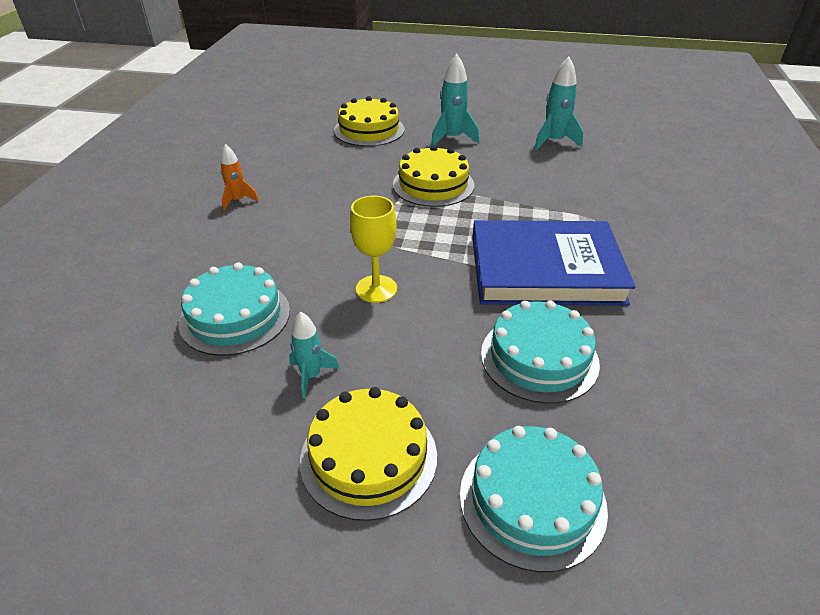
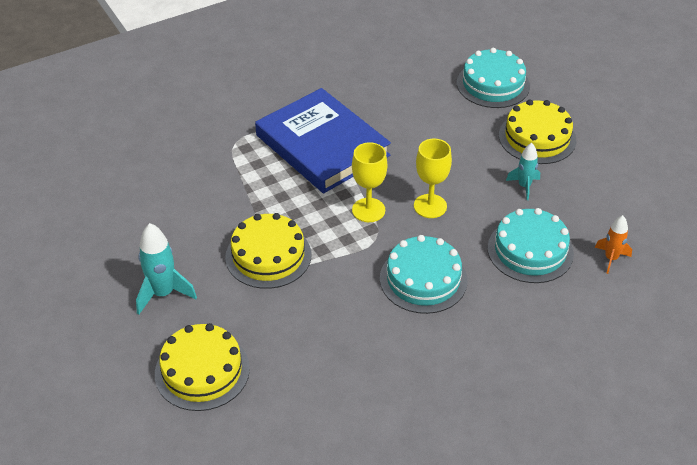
camera: 130 degrees left, 5 degrees up
(238, 201) = (427, 362): orange rocket -> orange rocket (611, 258)
(419, 251) = (368, 210): none -> yellow goblet
(539, 358) = (407, 115): turquoise cake -> turquoise cake (423, 279)
(554, 142) = (106, 221): turquoise rocket -> none

